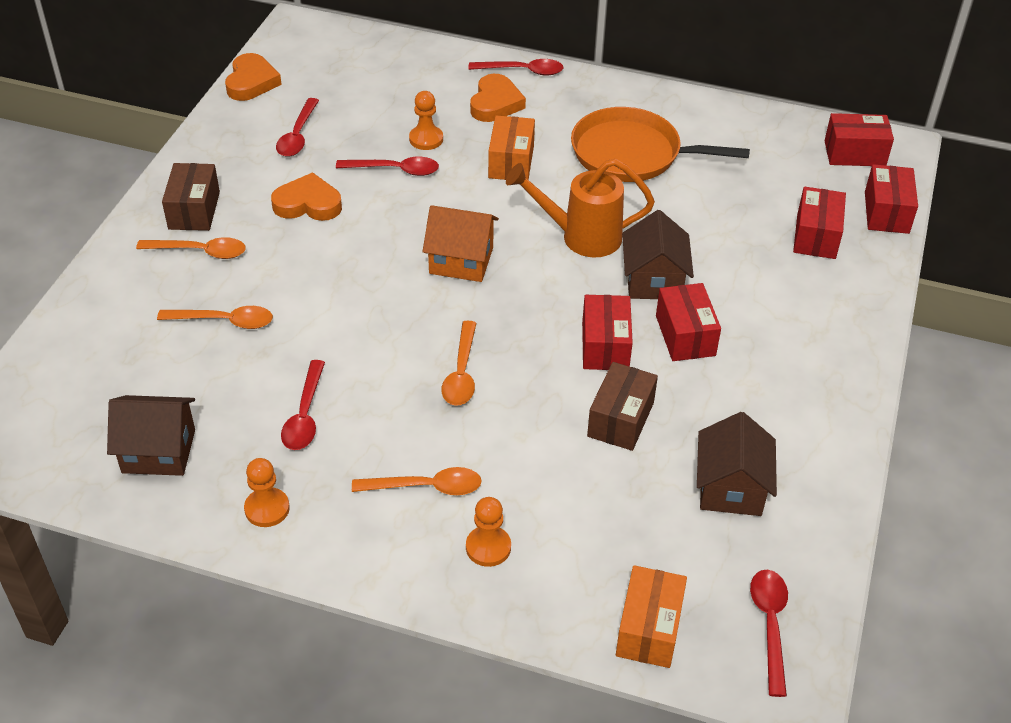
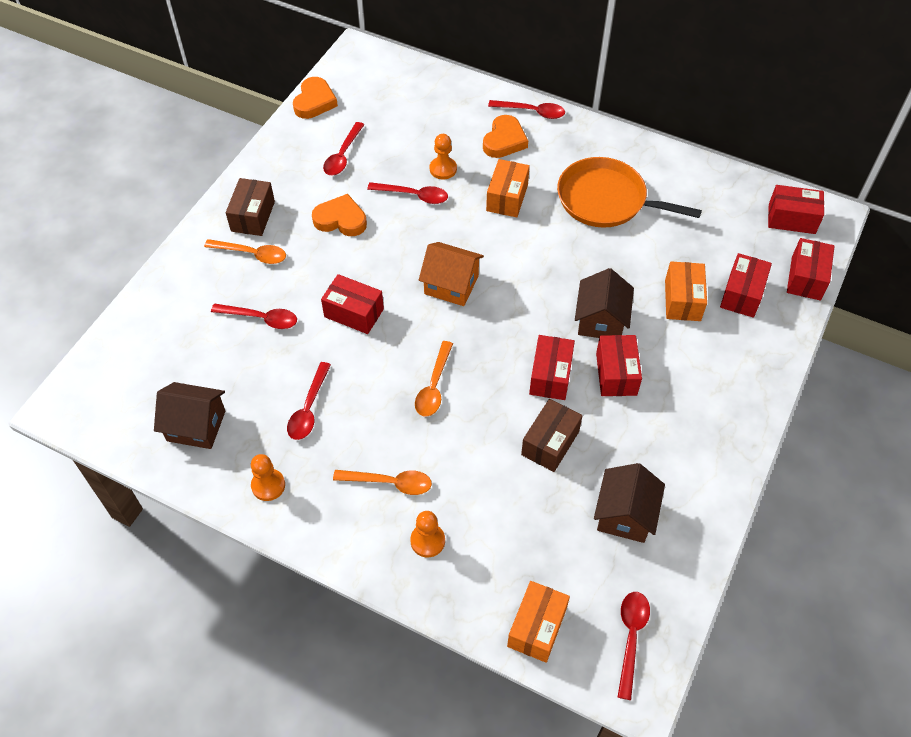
camera: 10 degrees right, 10 degrees up
(225, 321) = (261, 319): orange spoon -> red spoon
(343, 303) = (354, 313): none -> red box
(580, 237) = (550, 273): orange watering can -> none
(747, 249) = (682, 300): none -> orange box

